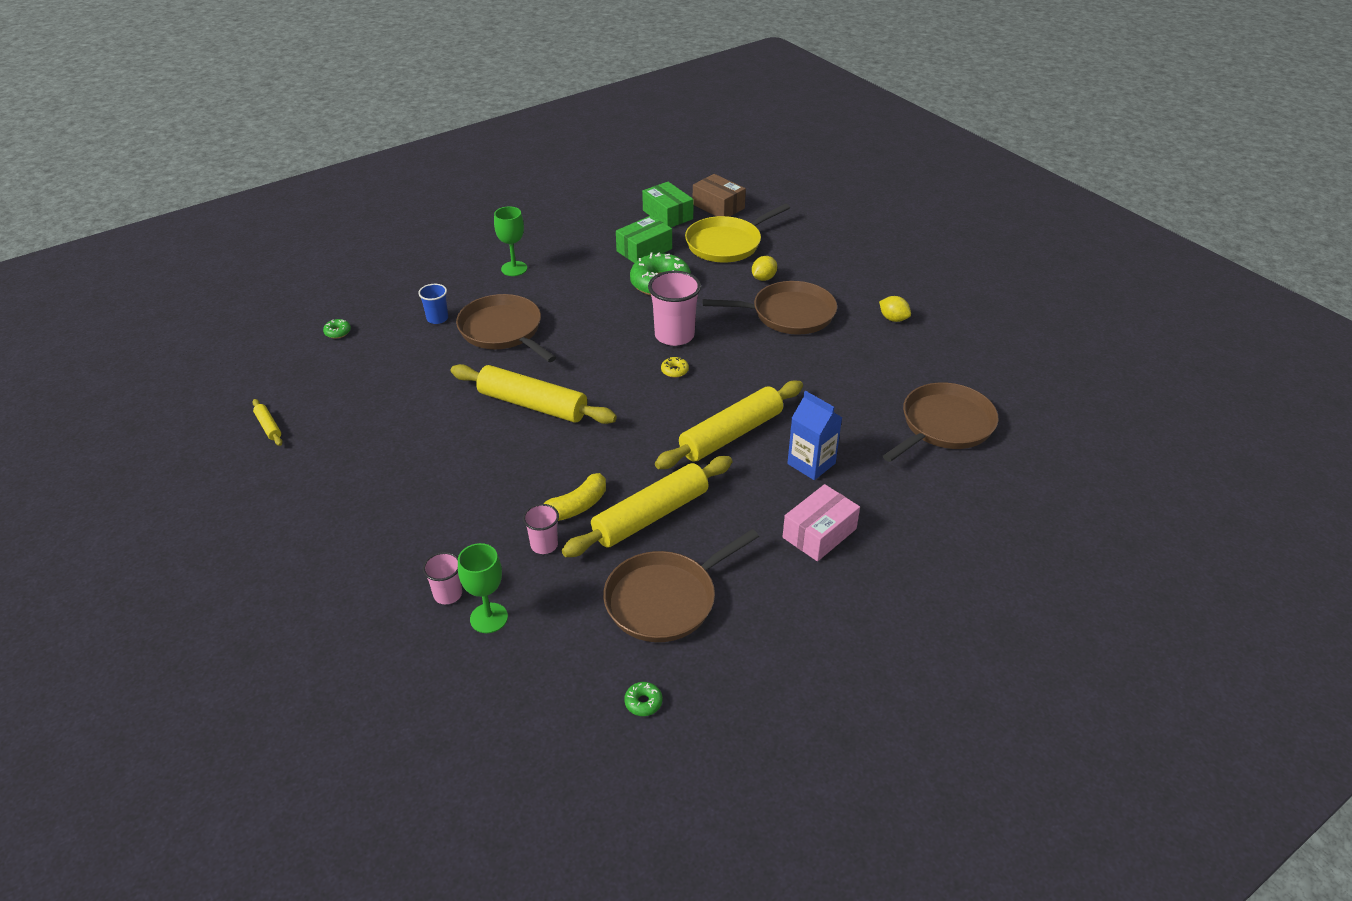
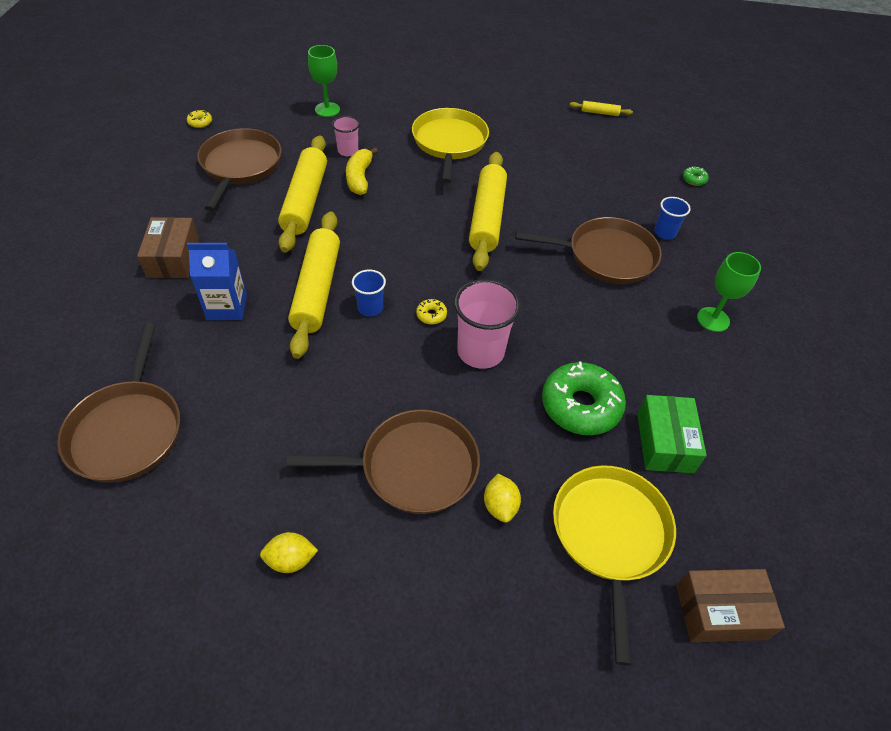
camera: 130 degrees right, 10 degrees up
(445, 488) = (449, 143): none -> yellow pan
(448, 594) = (363, 106): pink cup -> none
(532, 405) = (487, 217): yellow rolling pin -> yellow rolling pin turned 60 degrees counterclockwise
(643, 702) = (200, 122): green donut -> yellow donut
(667, 215) = (738, 531): green box -> none
(709, 399) = (370, 308): none -> blue cup
(788, 314) = (412, 467): brown pan -> brown pan turned 135 degrees counterclockwise
(819, 533) = (173, 258): pink box -> brown box

